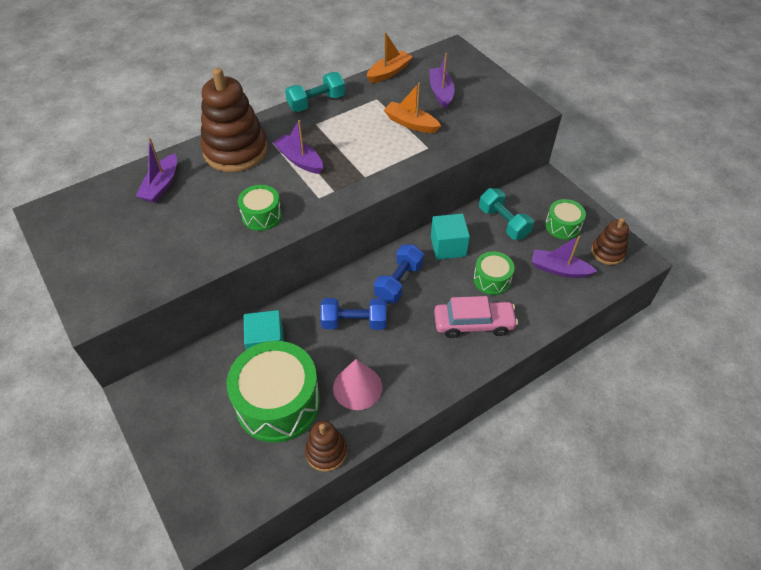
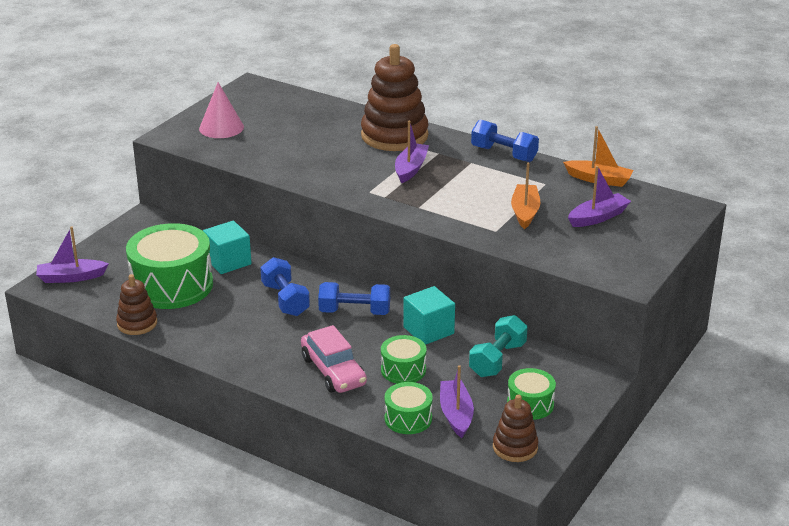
camera: 65 degrees right, 20 degrees down
(161, 185) = (320, 118): purple boat -> purple boat (71, 277)
(262, 215) = (322, 171): green drum -> green drum (408, 418)
(316, 102) = (504, 154): turquoise dumbbell -> blue dumbbell
(357, 387) = (212, 321): pink cone -> pink cone (221, 127)

